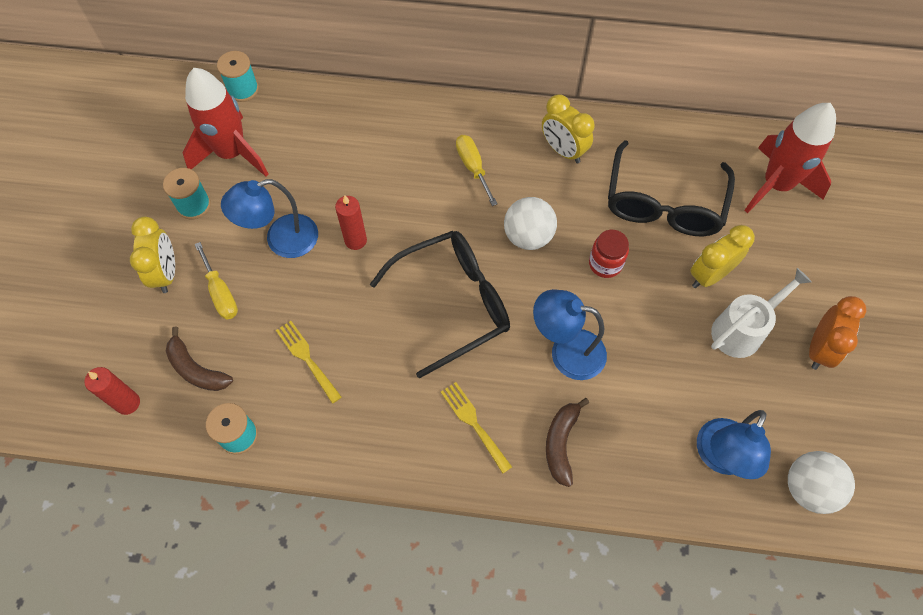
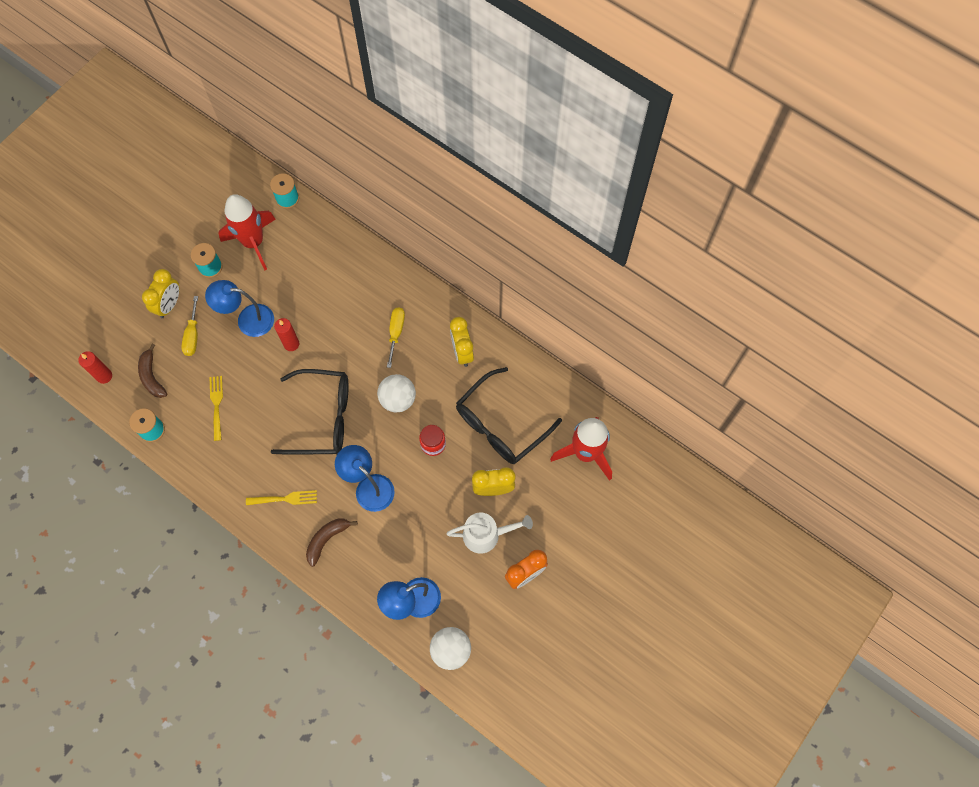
camera: 30 degrees right, 5 degrees up
(473, 423) = (285, 499): yellow fork -> yellow fork turned 90 degrees clockwise

